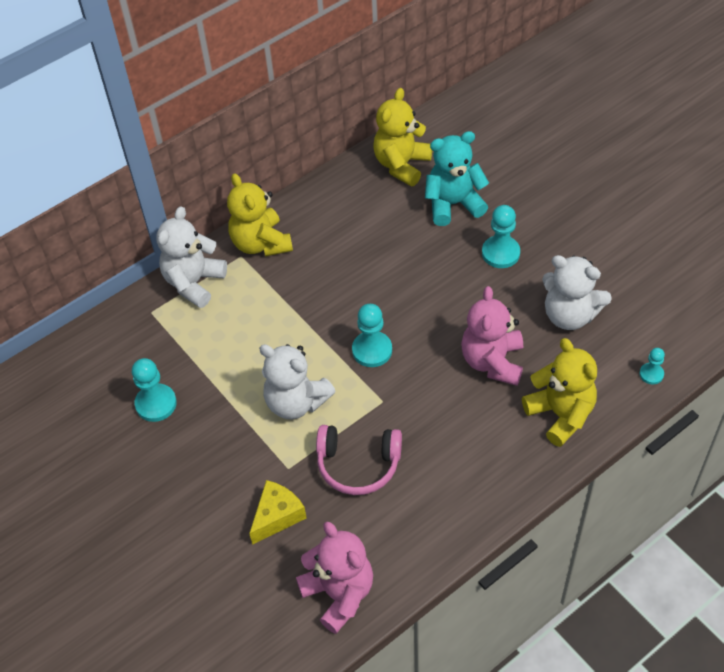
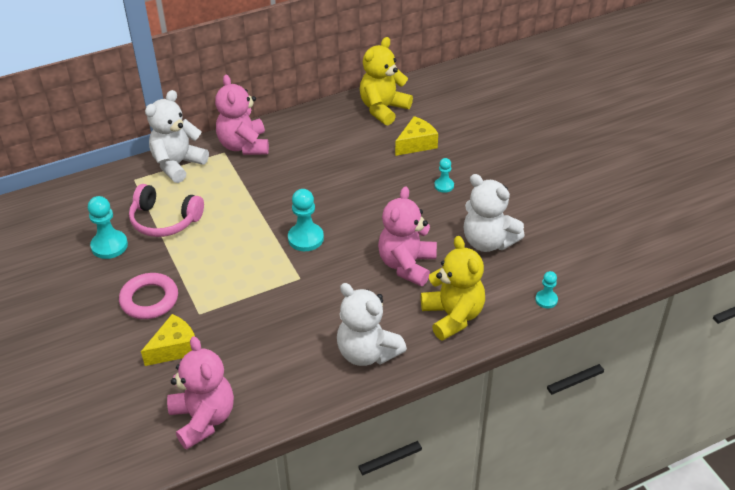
camera: 10 degrees right, 10 degrees down
(227, 462) = (149, 300): none -> pink ring
(261, 243) = (244, 146): yellow teddy bear -> pink teddy bear
(296, 402) = (226, 265): white teddy bear -> white teddy bear (367, 353)
(358, 464) = (260, 322): pink headphones -> pink headphones (164, 220)
(453, 204) = (416, 144): turquoise teddy bear -> yellow cheese
(500, 253) = (444, 186): turquoise pawn -> turquoise pawn, size x0.58

